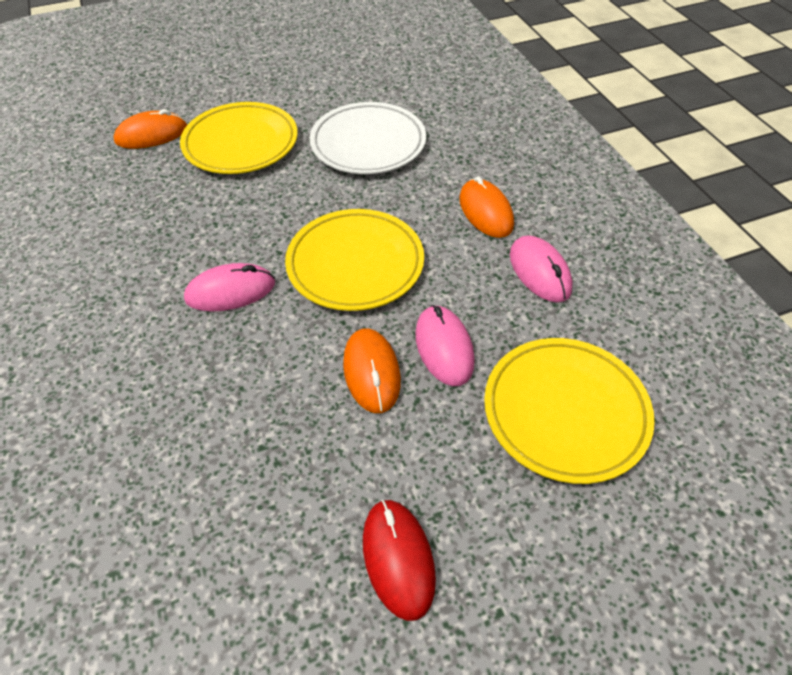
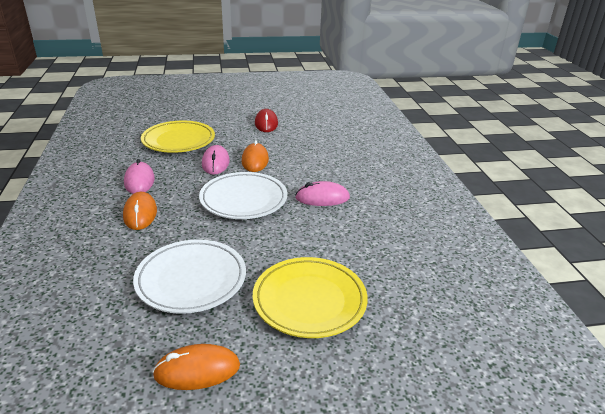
camera: 170 degrees left, 20 degrees down
(152, 135) = (401, 327): orange mouse -> orange mouse (197, 370)
(355, 264) = (243, 199): yellow plate -> white plate

